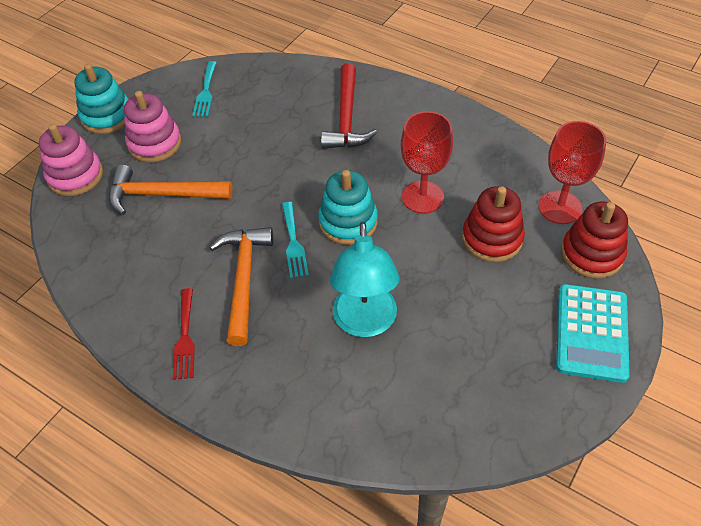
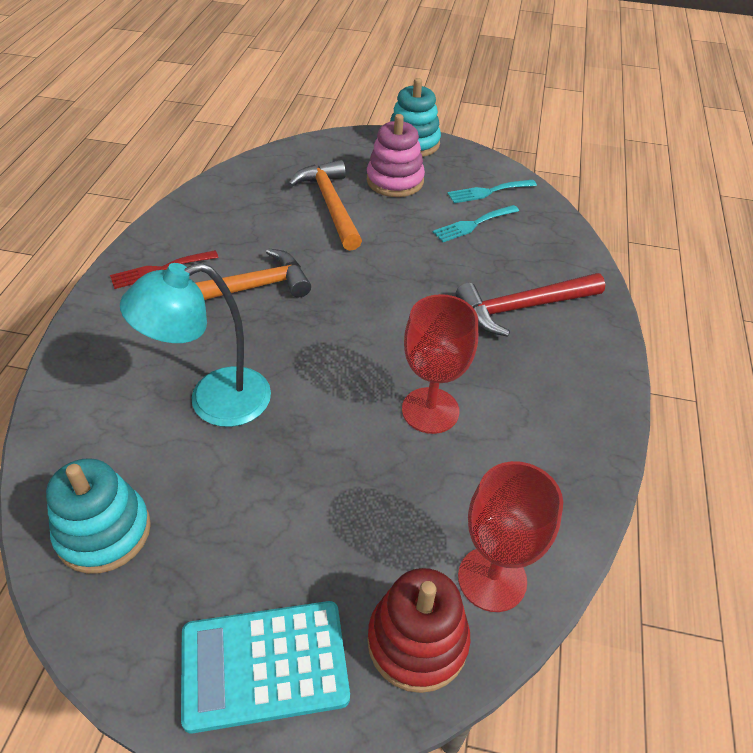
camera: 65 degrees right, 5 degrees down
(75, 176) = (328, 149): pink stacking toy -> none
(293, 243) = (306, 313): turquoise fork -> turquoise fork (473, 224)
(348, 222) = (357, 350): turquoise stacking toy -> turquoise stacking toy (104, 532)
(492, 238) = (393, 502): red stacking toy -> none

